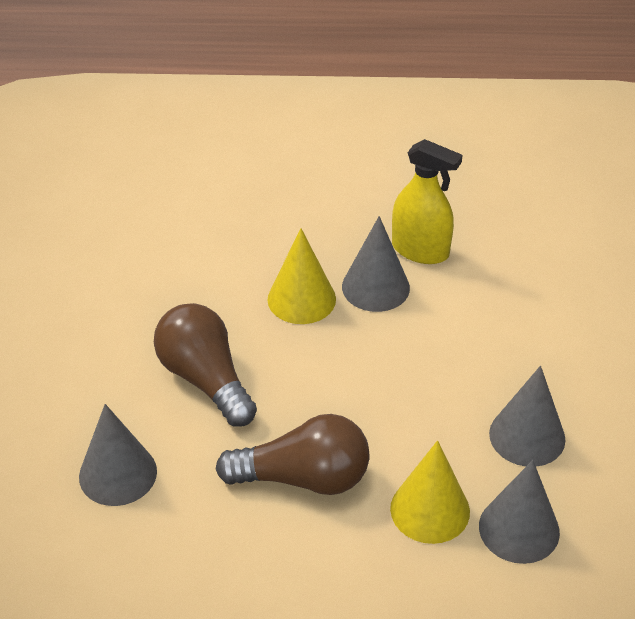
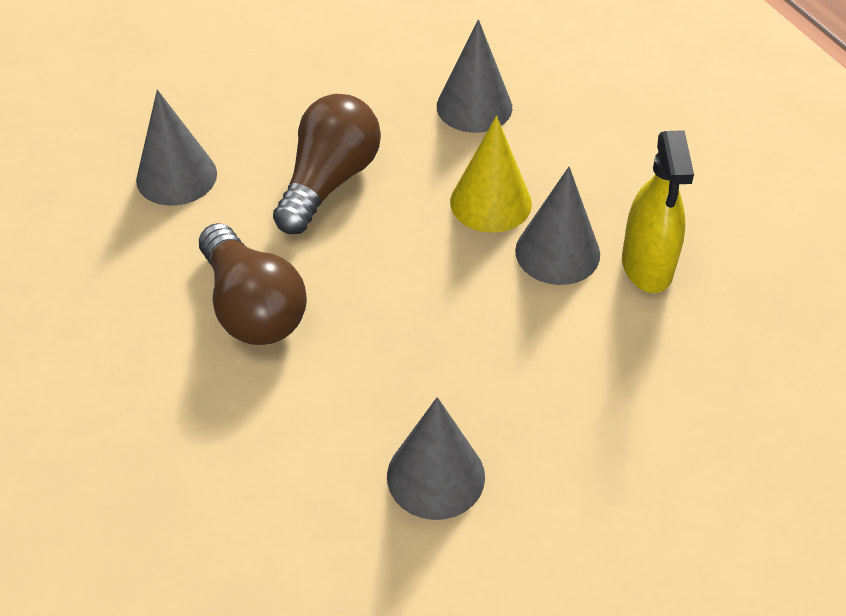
camera: 60 degrees right, 5 degrees up
(430, 510) = (273, 428): yellow cone -> none
(519, 529) = (294, 520): grey cone -> grey cone (474, 106)

